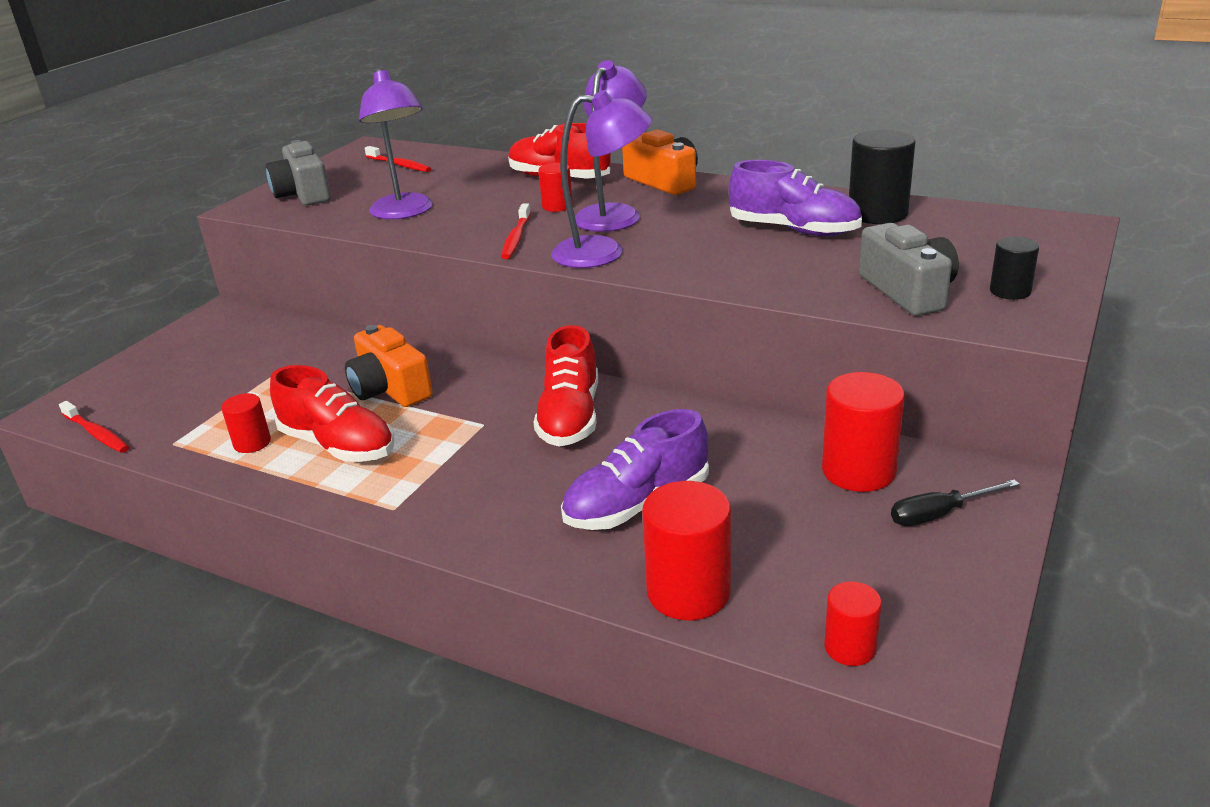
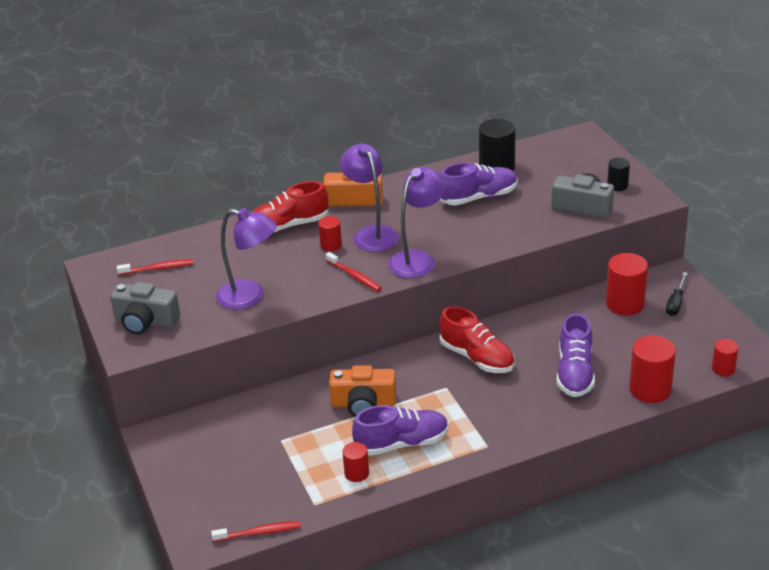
camera: 50 degrees left, 5 degrees up
(338, 445) = (402, 443): red shoe -> purple shoe

